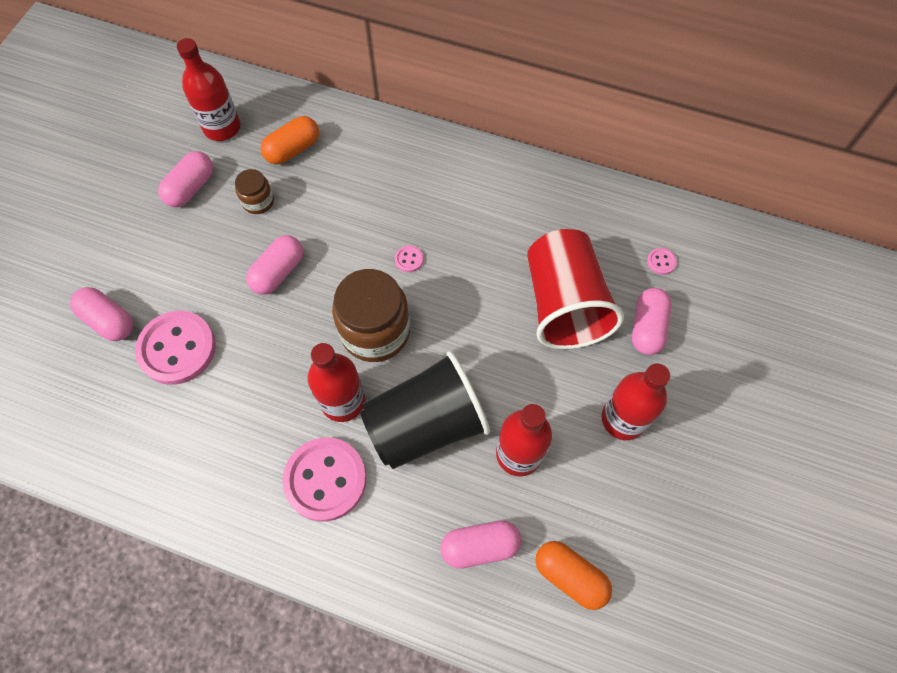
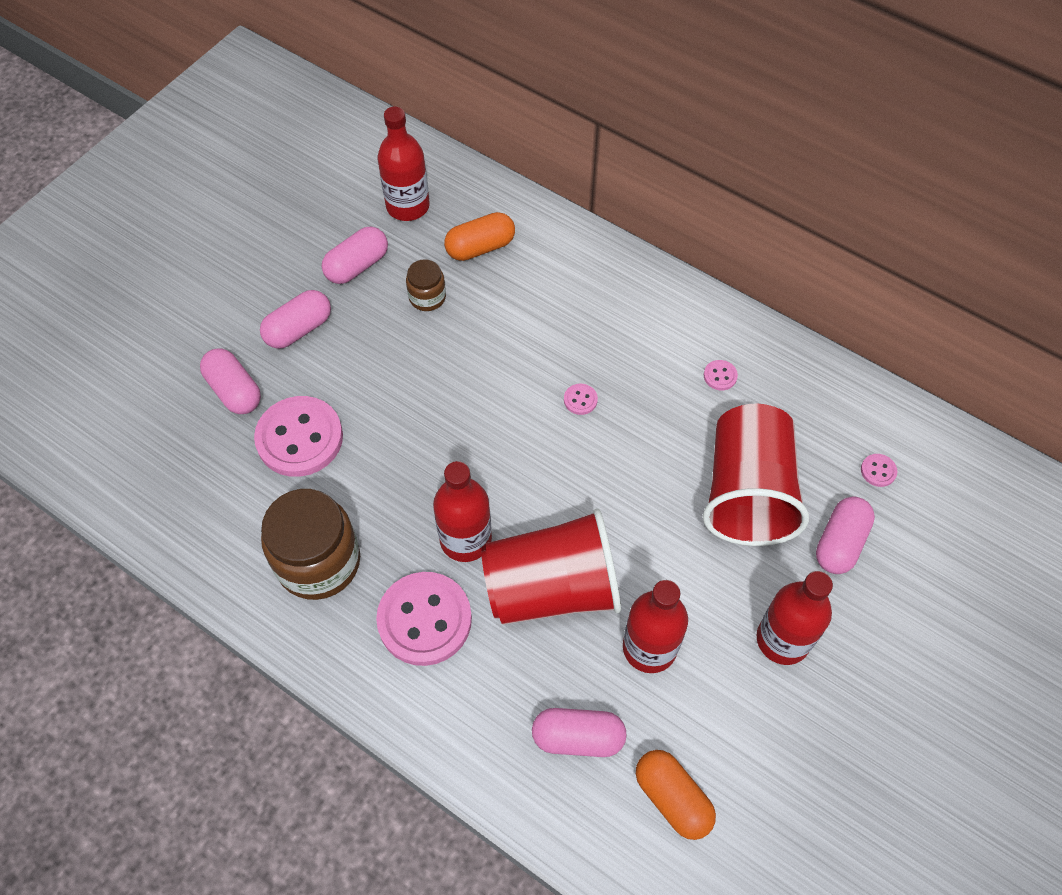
camera: 15 degrees right, 5 degrees down
(278, 272) = (430, 380): pink capsule -> pink capsule (299, 329)
(375, 331) = (521, 471): brown jar -> brown jar (318, 562)
(426, 425) = (552, 588): black cup -> red cup
(517, 213) = (720, 376): none -> pink button

